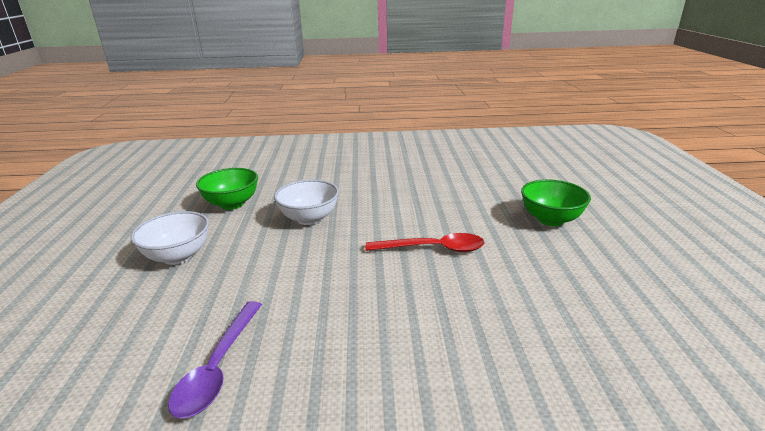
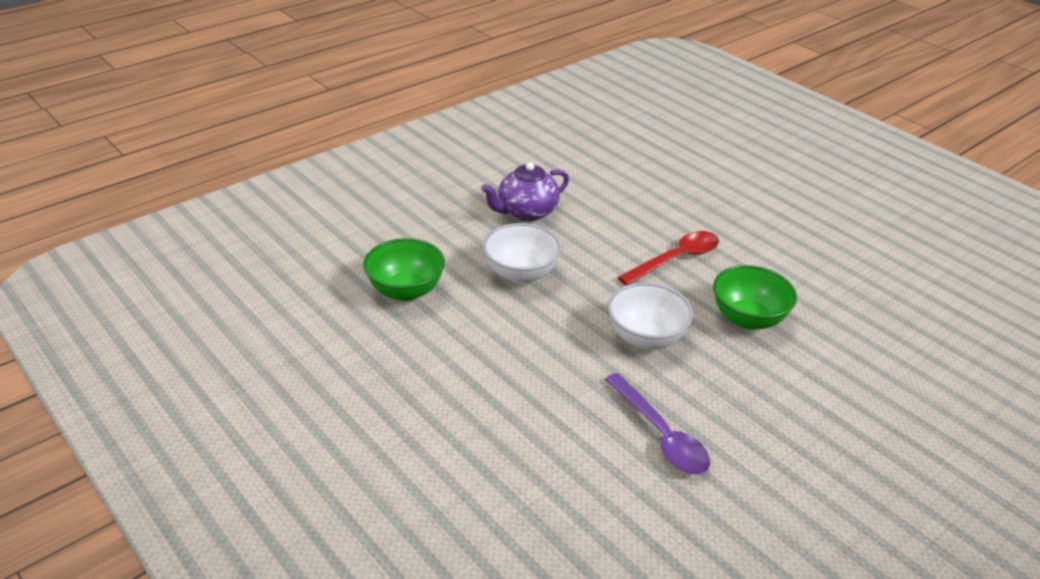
camera: 40 degrees left, 10 degrees up
(178, 256) = (458, 372): white bowl -> white bowl (645, 338)
(369, 188) = (526, 212): none -> purple teapot
(550, 219) = (729, 189): green bowl -> green bowl (747, 319)

